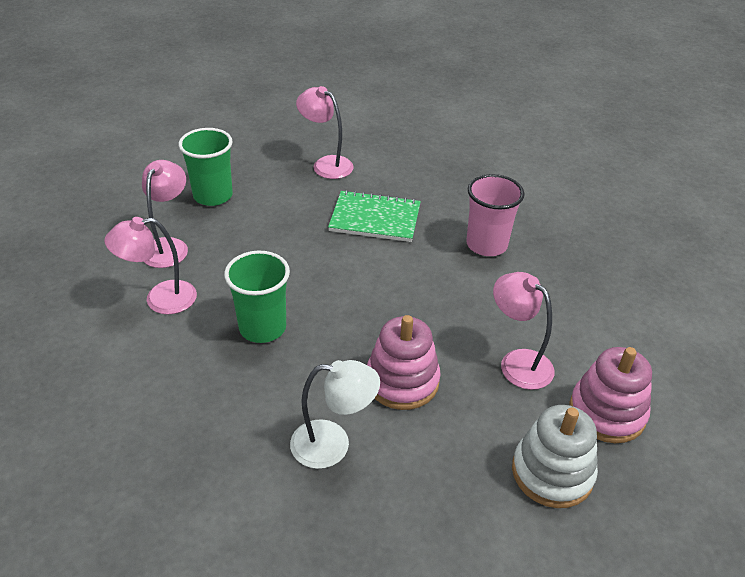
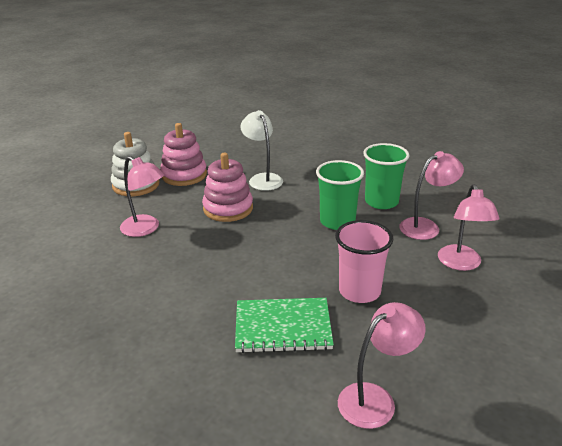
camera: 170 degrees right, 10 degrees down
(213, 196) = (473, 322): green cup -> green cup (381, 202)
(326, 164) = (375, 399): pink lamp -> pink lamp turned 60 degrees counterclockwise
(333, 444) = (262, 179): white lamp -> white lamp turned 75 degrees clockwise
(486, 245) = (158, 317): pink cup -> pink cup (359, 291)
(607, 412) = (90, 212): pink stacking toy -> pink stacking toy (184, 175)

